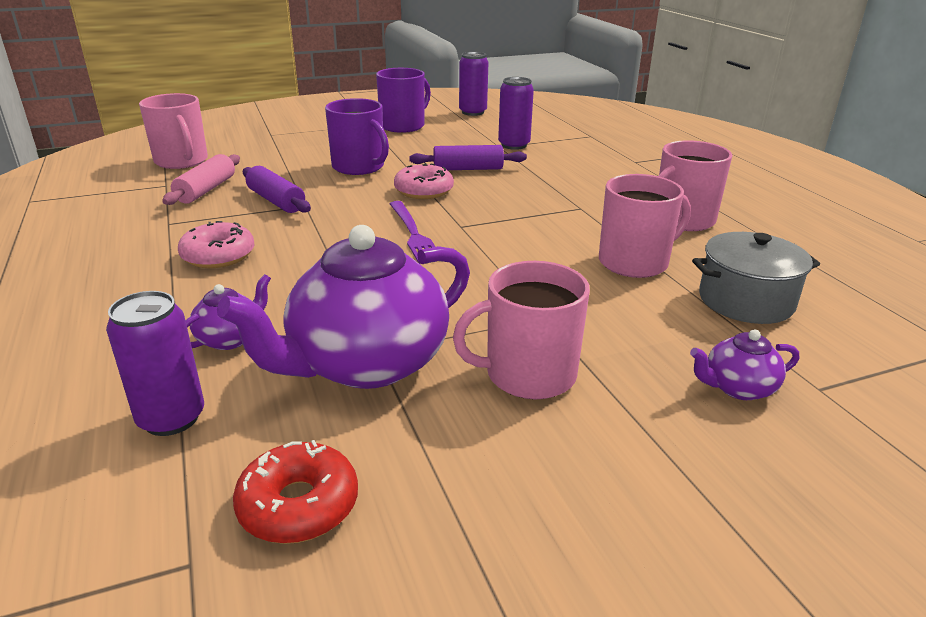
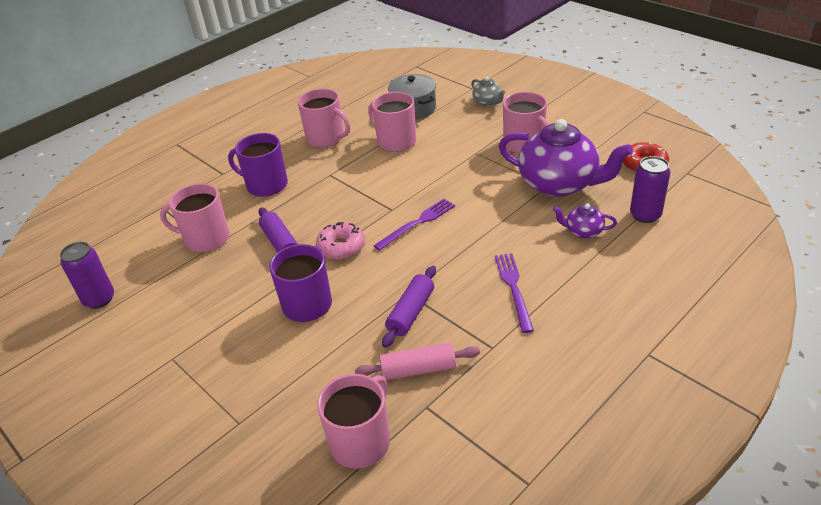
camera: 110 degrees left, 10 degrees up
(218, 256) = (513, 288): pink donut -> purple fork
(403, 126) = (168, 330): purple mug -> purple mug (266, 185)
(514, 145) = (206, 239): purple can -> pink mug
(737, 388) = (487, 102): purple teapot -> grey teapot

